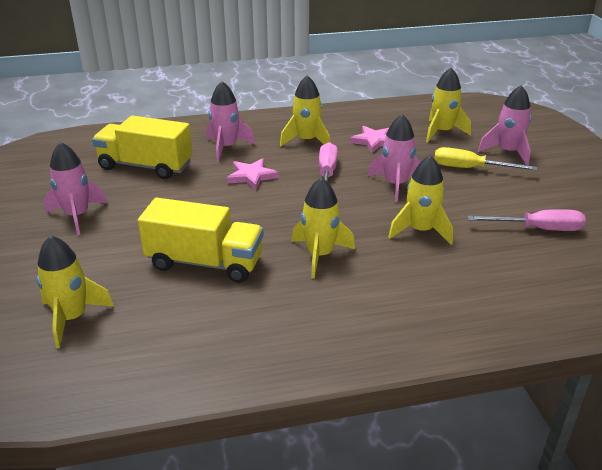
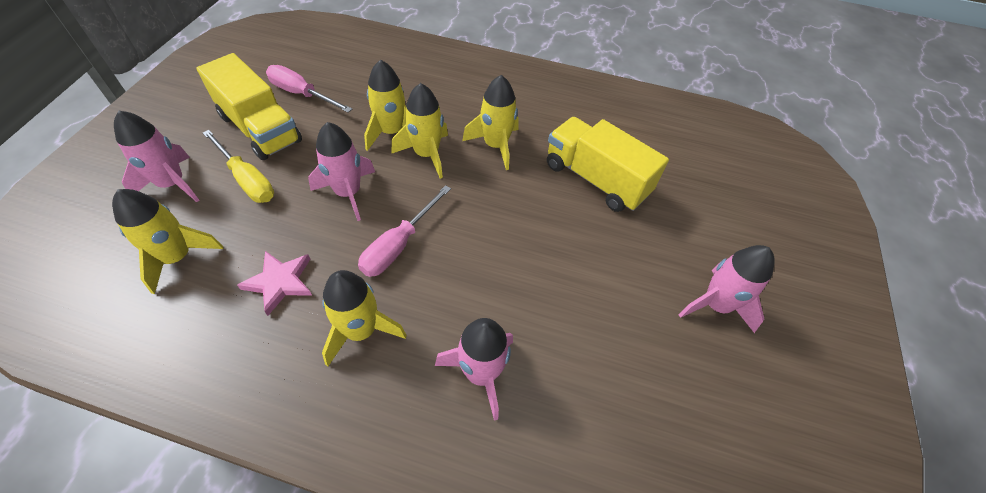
camera: 155 degrees left, 20 degrees up
(72, 318) = (716, 172): yellow rocket -> yellow rocket (426, 154)
(145, 166) = (614, 380): yellow truck -> yellow truck (260, 129)
(251, 176) = (486, 284): pink star -> none

